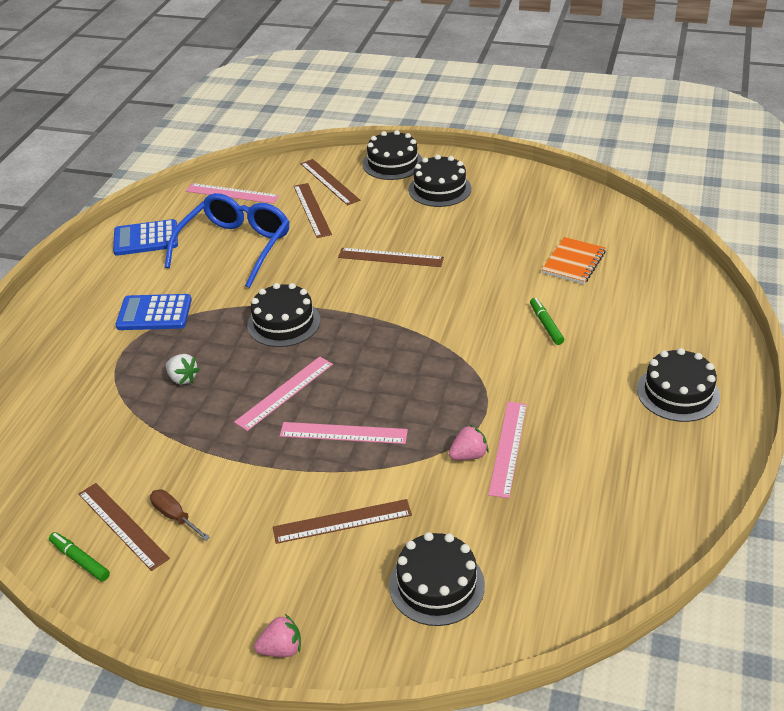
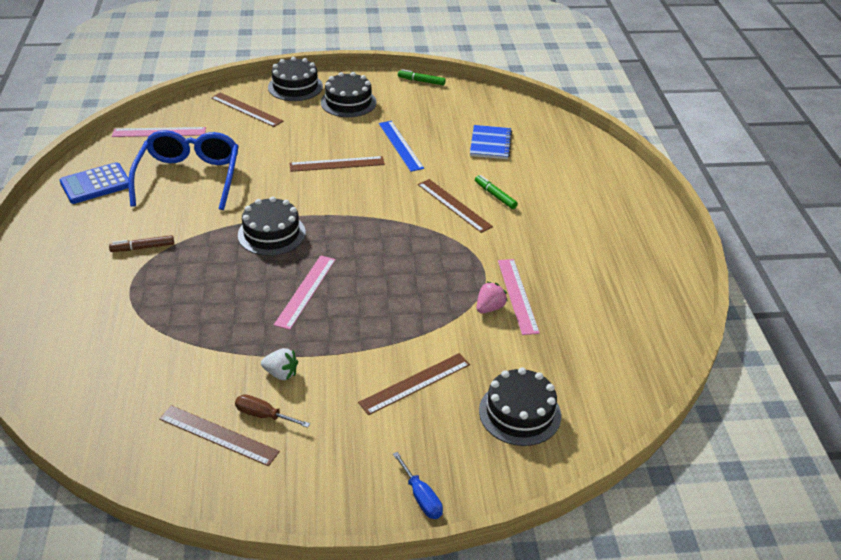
camera: 25 degrees left, 0 degrees up
(80, 560) = (194, 475): green marker -> green marker (421, 81)
(154, 313) = (143, 248): blue calculator -> brown marker
(183, 378) = (203, 298): white strawberry -> white strawberry (281, 373)
(281, 649) = (421, 497): pink strawberry -> blue screwdriver
(312, 210) = (244, 135): brown ruler -> brown ruler (454, 205)
(343, 433) = (376, 313): pink ruler -> none
(470, 248) = (400, 145): none -> blue ruler
(574, 262) = (490, 144): orange notebook -> blue notebook
(678, 393) = (621, 228): black cake -> none

